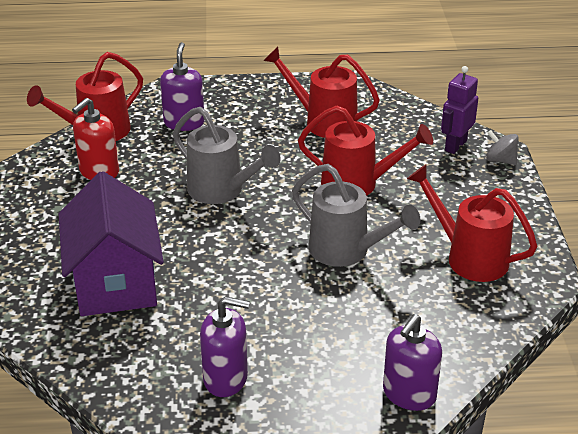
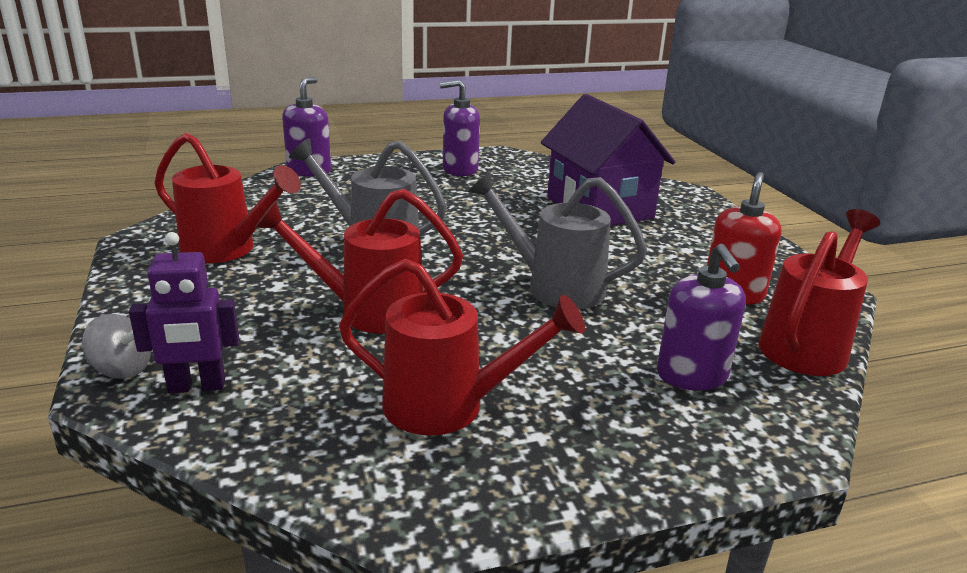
camera: 165 degrees right, 10 degrees down
(455, 146) = (196, 386): purple robot -> purple robot turned 60 degrees clockwise

